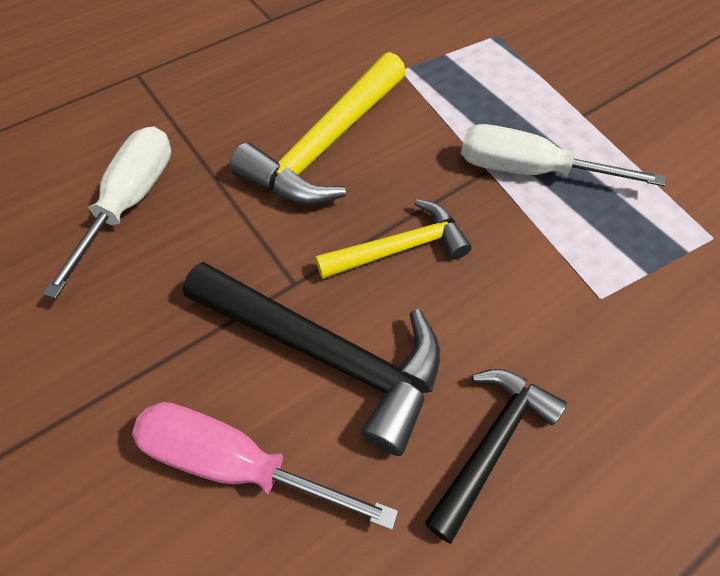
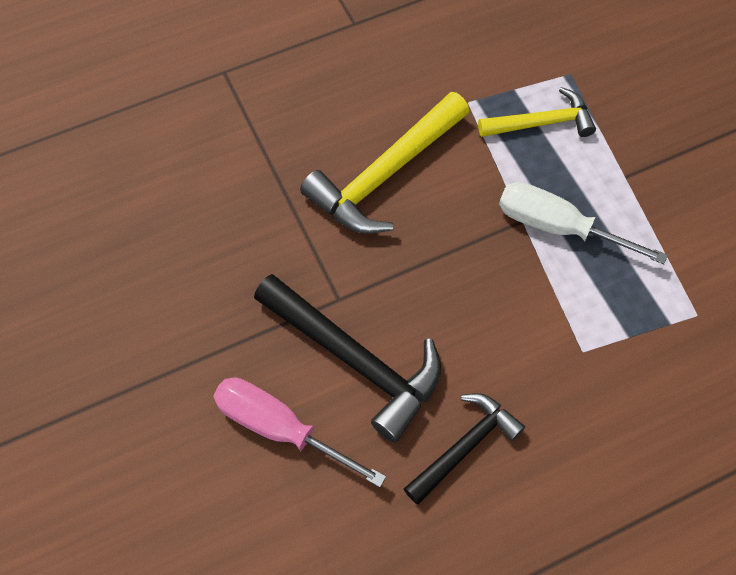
camera: 10 degrees right, 5 degrees up
(131, 202) = (214, 206): white screwdriver -> none
(400, 248) = (430, 282): yellow hammer -> yellow hammer (542, 123)

